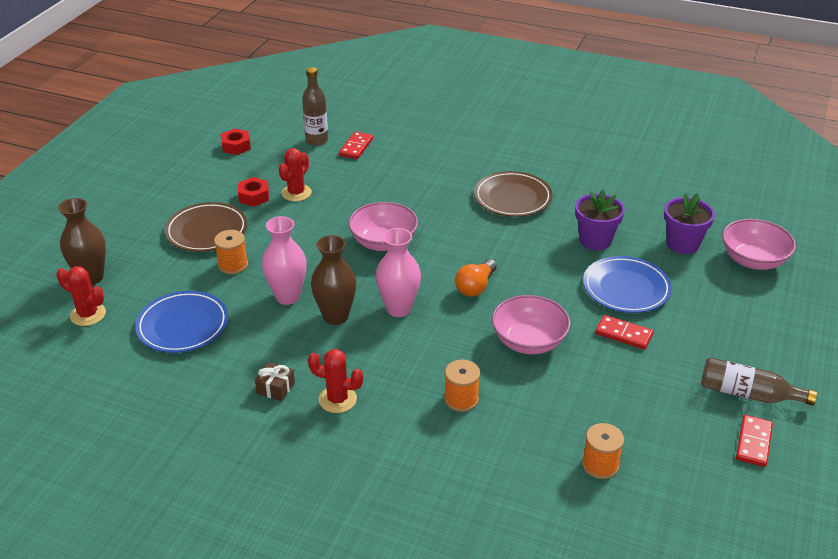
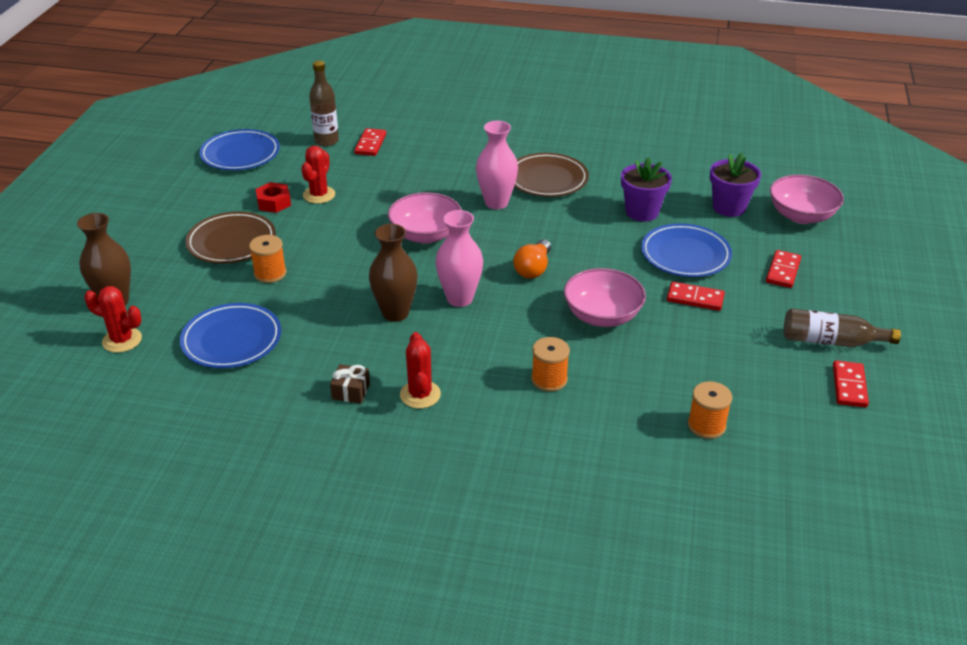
camera: 10 degrees left, 0 degrees up
(236, 146) = (240, 154): red nut -> blue plate
(287, 296) = (338, 299): pink vase -> pink vase (496, 203)
(337, 399) = (420, 395): red cactus -> red cactus turned 75 degrees clockwise
(719, 316) = (783, 271): none -> red domino

